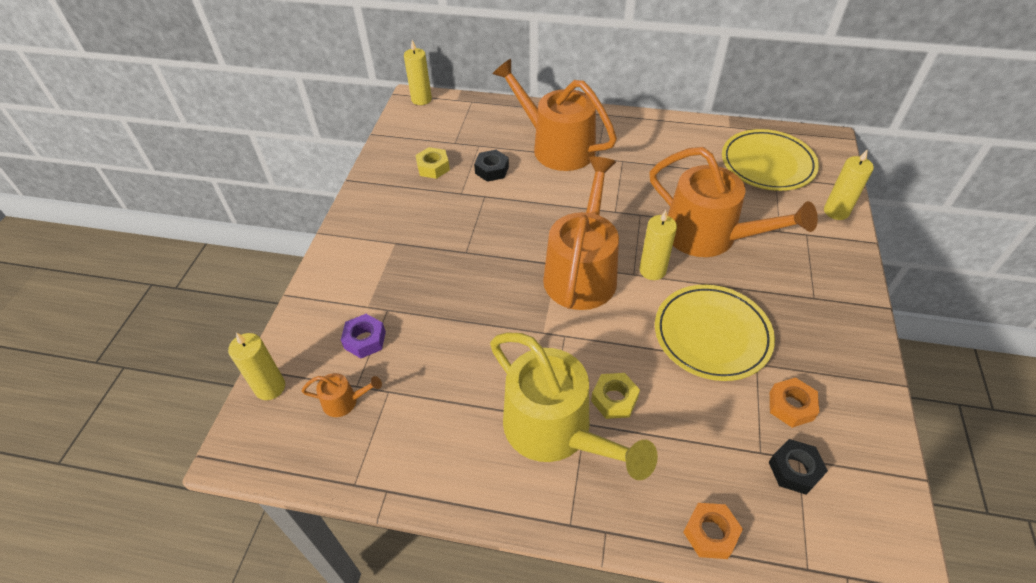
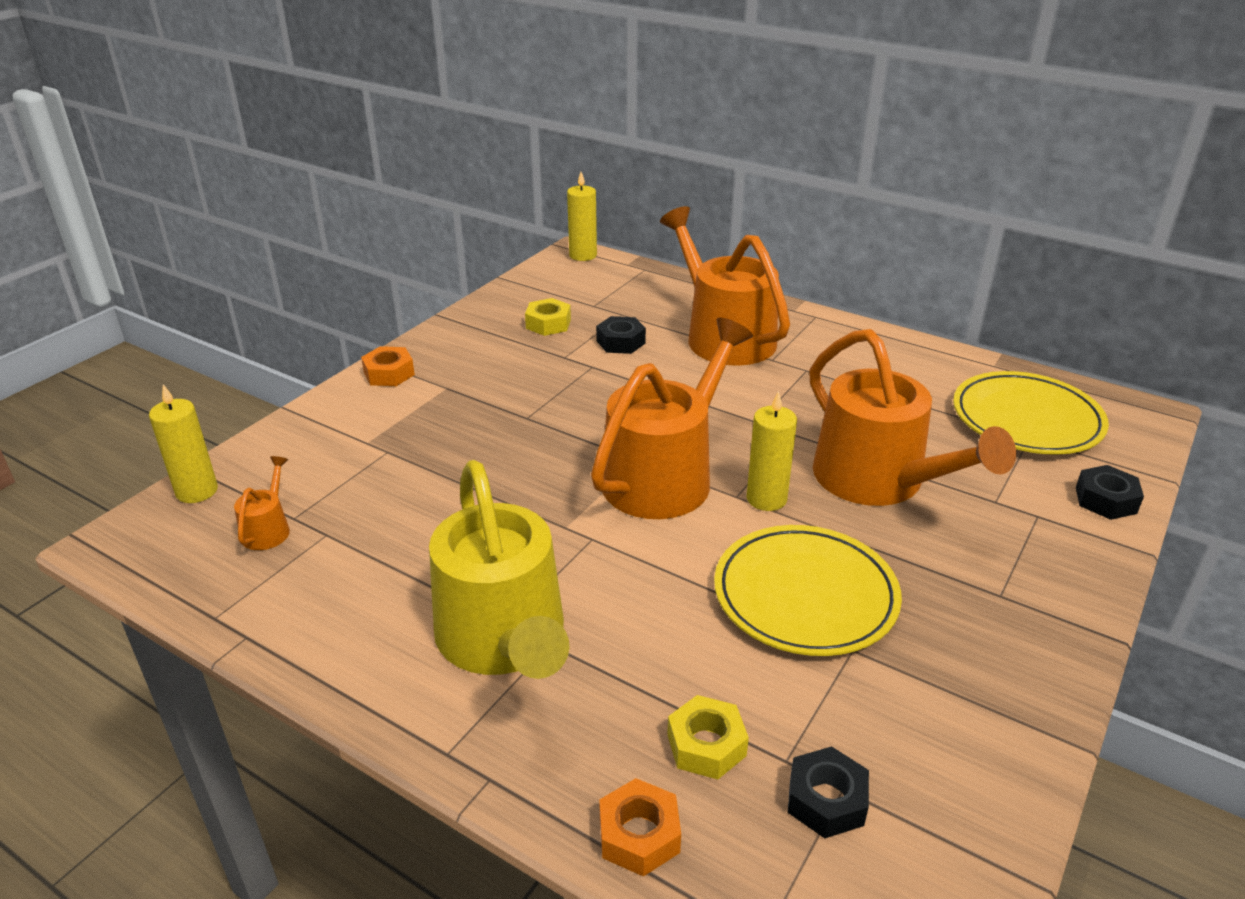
camera: 20 degrees right, 15 degrees down
(344, 401) = (268, 529): orange watering can -> orange watering can turned 105 degrees counterclockwise
(365, 340) = (338, 474): purple nut -> none
(614, 399) = (610, 629): yellow nut -> yellow nut (706, 745)
(791, 406) = (873, 718): orange nut -> orange nut (389, 373)
(836, 211) = (1105, 500): yellow candle -> black nut

